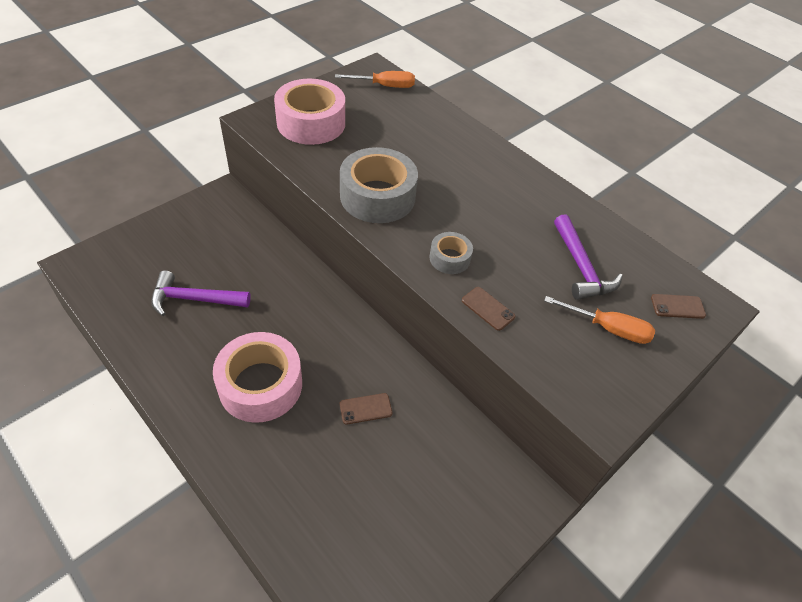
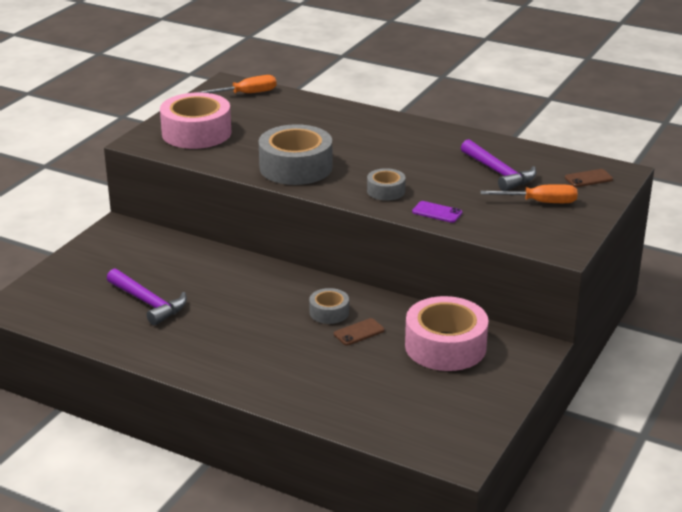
camera: 15 degrees left, 20 degrees down
(194, 299) = (148, 303): purple hammer -> purple hammer turned 120 degrees counterclockwise
(260, 385) = (254, 340): pink tape -> pink tape (445, 346)
(351, 369) = (329, 312): none -> grey tape
(488, 308) = (437, 212): brown phone -> purple phone

